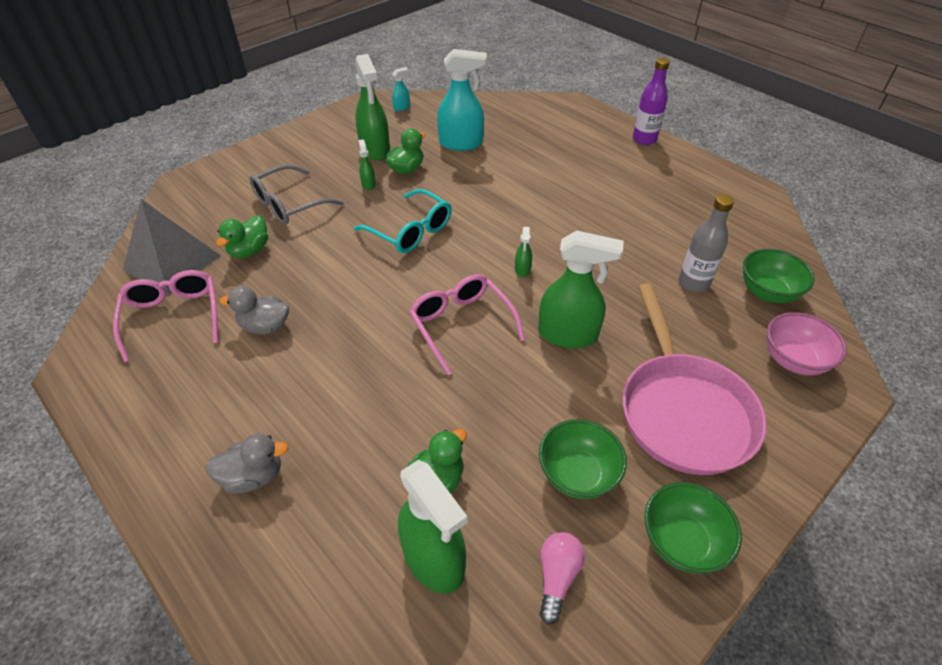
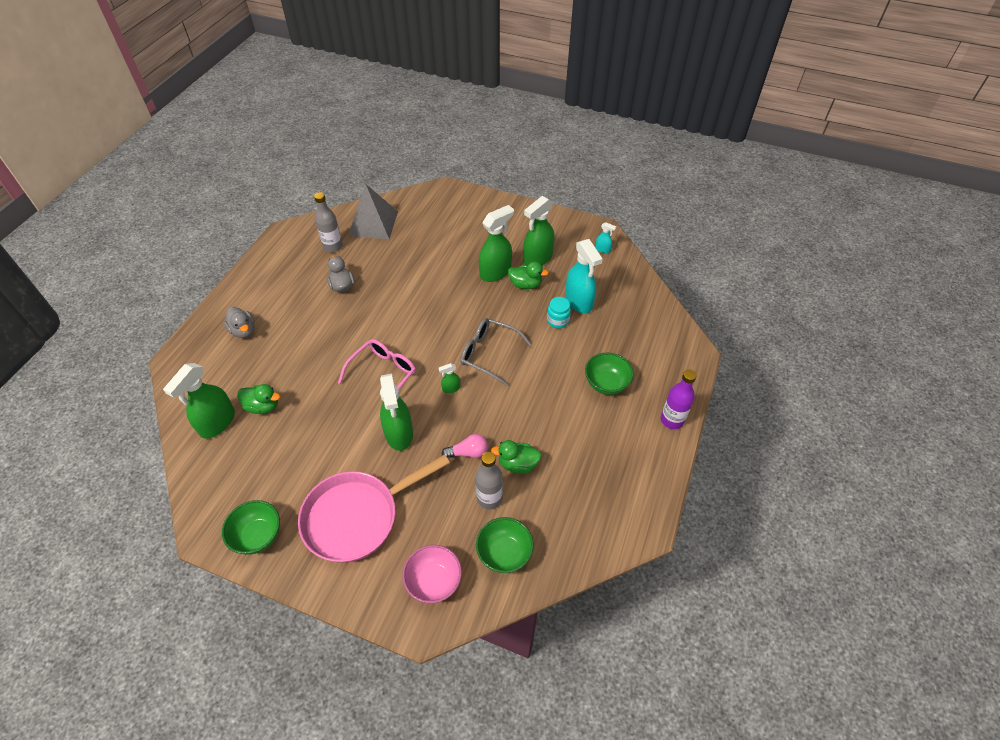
camera: 65 degrees right, 5 degrees up
(173, 317) = (333, 246): pink glasses -> grey bottle
(249, 250) = (399, 249): green duck -> green duck (517, 464)
(289, 204) = (451, 245): grey glasses -> grey glasses (489, 354)
(368, 184) = (495, 272): green spray bottle -> green spray bottle, size x2.20
(411, 231) = (458, 314): turquoise glasses -> none
(477, 164) = (558, 321): none -> turquoise jar
(557, 577) = (221, 480): pink light bulb -> pink light bulb (468, 452)
(577, 474) = (288, 471): green bowl -> green bowl (606, 384)

